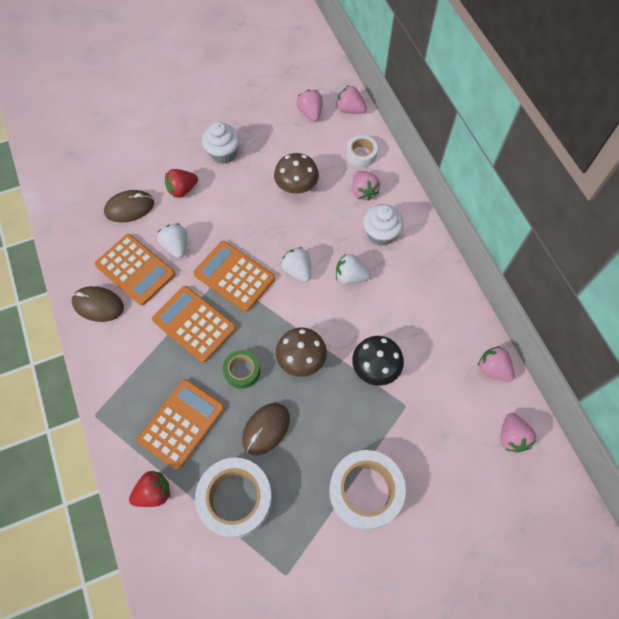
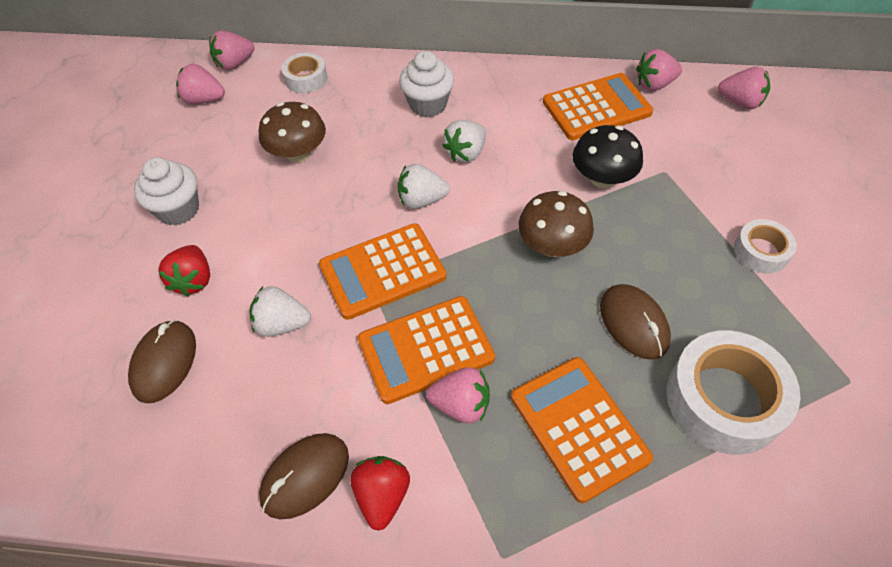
camera: 60 degrees left, 10 degrees down
(135, 269) = (280, 395): orange calculator -> orange calculator (596, 108)
(154, 492) = (675, 510): red strawberry -> red strawberry (382, 496)
(242, 371) = (534, 318): green tape -> none
(363, 191) = (359, 97): pink strawberry -> pink strawberry (461, 405)
(365, 491) = (761, 251): white tape -> white tape, size x0.54

